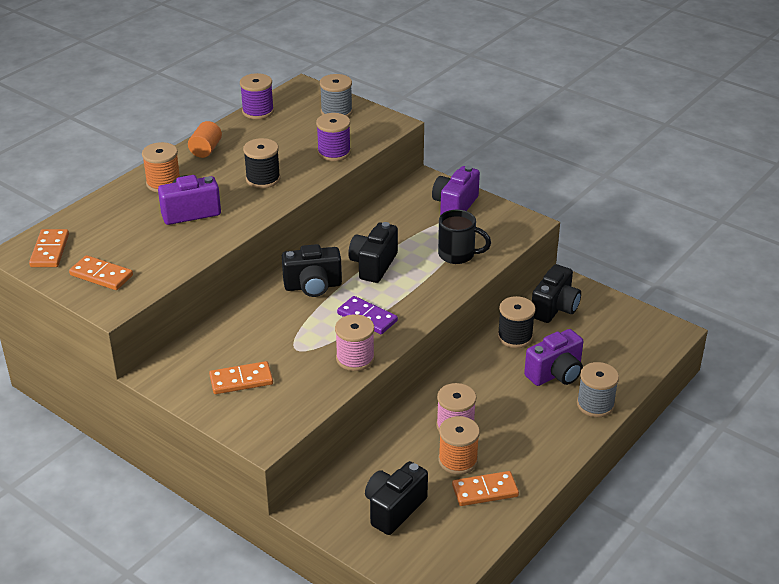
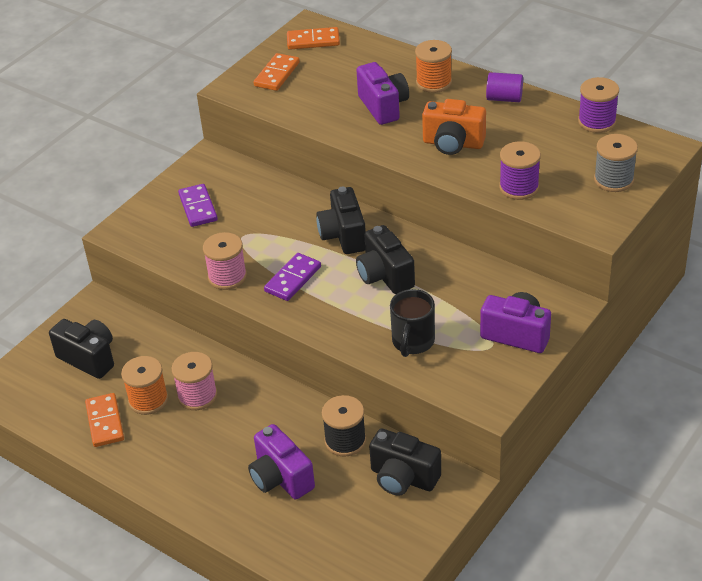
camera: 90 degrees right, 5 degrees up
(206, 150) = (504, 98): orange cylinder -> purple cylinder
(241, 380) = (198, 207): orange domino -> purple domino
(263, 179) = (453, 144): black spool -> orange camera
(373, 265) = (385, 276): black camera -> black camera turned 135 degrees counterclockwise
(595, 404) = (228, 514): grey spool -> none

